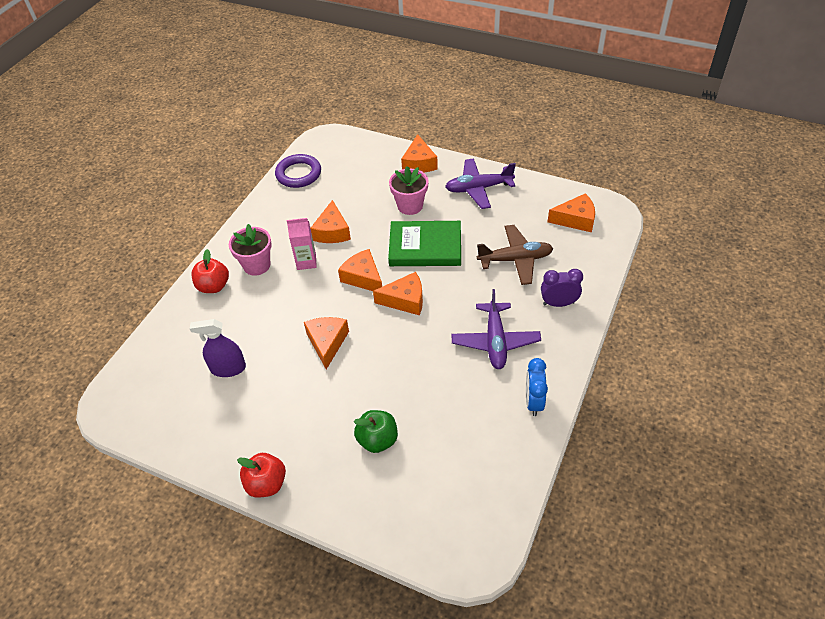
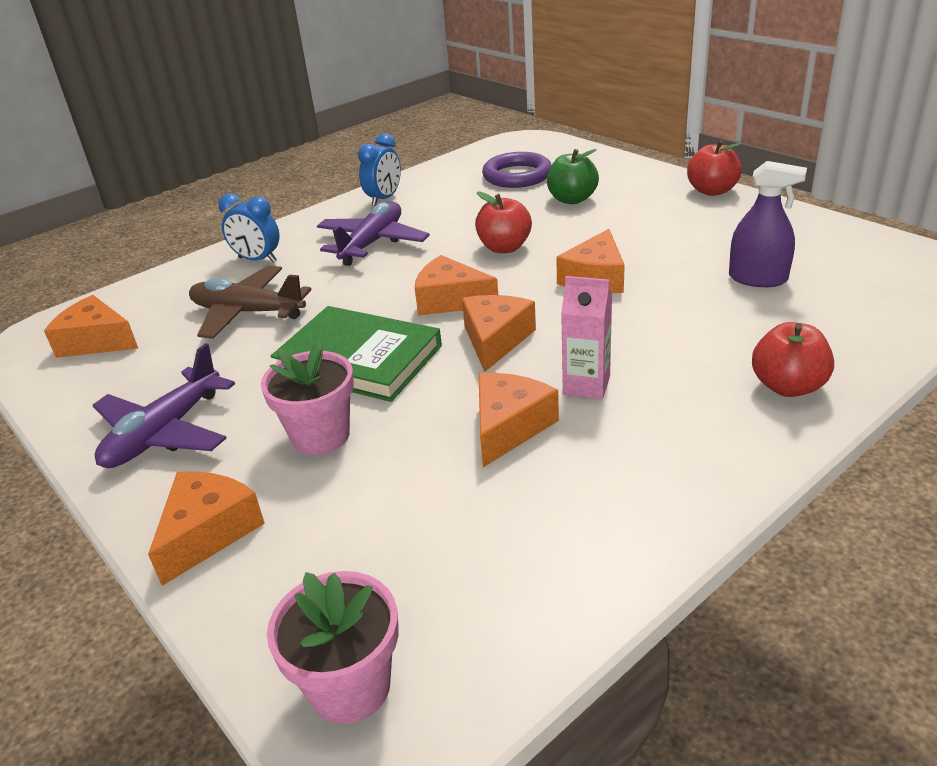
camera: 155 degrees left, 15 degrees down
(257, 265) = (691, 402): pink flower pot -> pink flower pot (350, 687)
(298, 174) = (524, 606): purple ring -> purple ring (517, 176)
(363, 277) = (495, 340): orange cheese -> orange cheese turned 150 degrees counterclockwise
(399, 360) = (504, 248): none -> red apple
(478, 188) = (164, 433): purple plane -> purple plane turned 105 degrees clockwise
(558, 303) = (257, 260): purple clock -> blue clock

